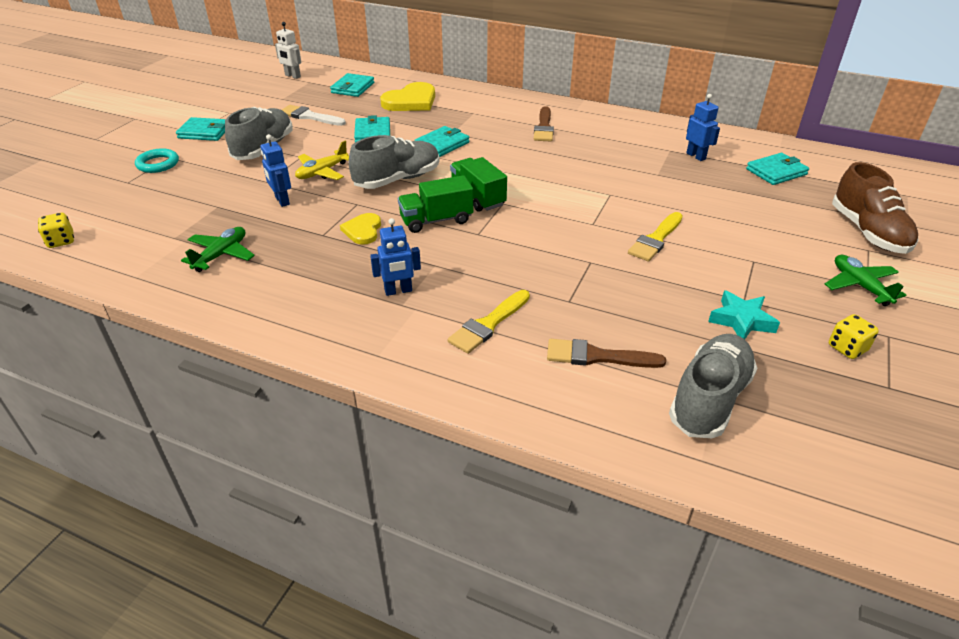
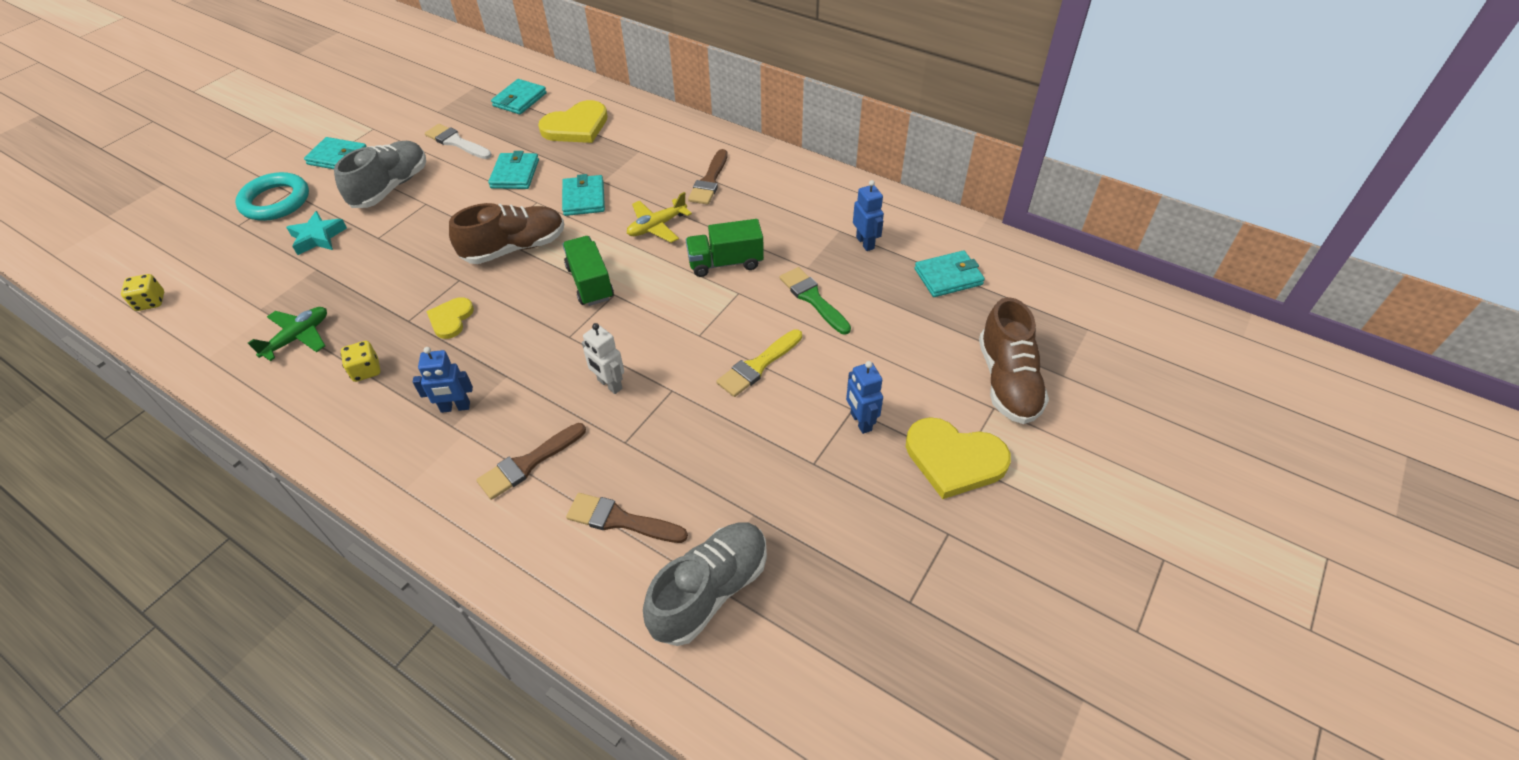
camera: 10 degrees right, 10 degrees up
(158, 164) = (275, 201): turquoise ring -> turquoise ring, size x1.51
(282, 201) = (383, 267): blue robot -> blue robot (860, 422)
(292, 76) = (460, 75): white robot -> white robot (609, 384)
(322, 172) = (439, 229): yellow plane -> yellow plane (657, 226)
(397, 180) = (515, 248): grey shoe -> brown shoe
(436, 220) = (532, 312): green truck -> green truck (725, 263)
(442, 144) = (584, 198): turquoise wallet -> turquoise wallet turned 60 degrees counterclockwise
(488, 324) = (528, 463): yellow brush -> brown brush
(675, 193) = (813, 299): none -> green brush
(741, 320) = (796, 491): turquoise star -> turquoise star (318, 237)
(847, 348) = (892, 544): yellow dice -> yellow dice (366, 370)
(860, 286) = (954, 459): green plane -> yellow heart

